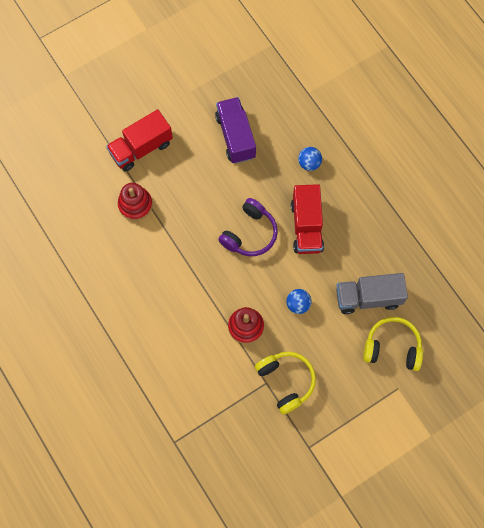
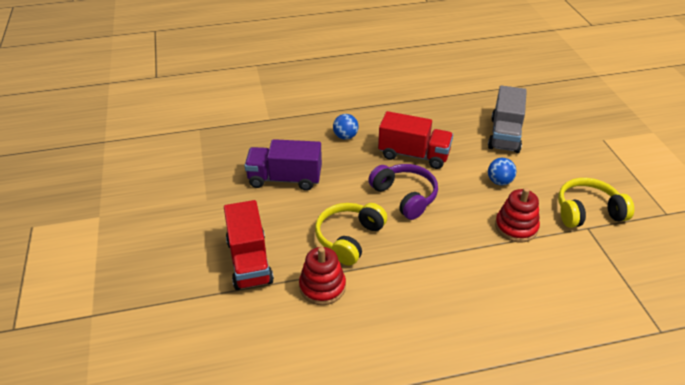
camera: 70 degrees left, 30 degrees down
(392, 347) = (560, 133): yellow headphones -> yellow headphones (349, 238)

